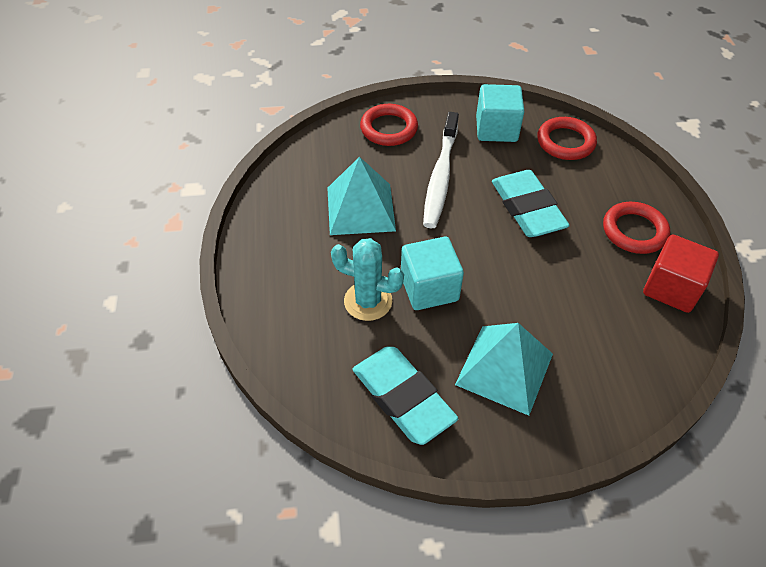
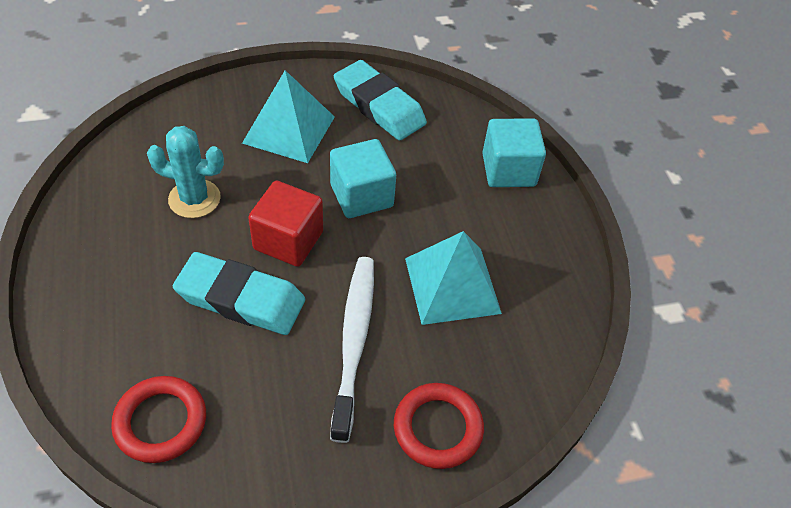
camera: 170 degrees right, 0 degrees up
(368, 301) = (423, 180): turquoise cactus -> turquoise cactus (194, 199)
(496, 129) = (267, 441): turquoise cube -> turquoise cube (508, 170)
(527, 208) = (241, 299): turquoise eraser -> turquoise eraser turned 45 degrees counterclockwise
(634, 231) = (110, 275): red ring -> none
(671, 288) = (95, 209): red cube -> red cube (288, 240)

